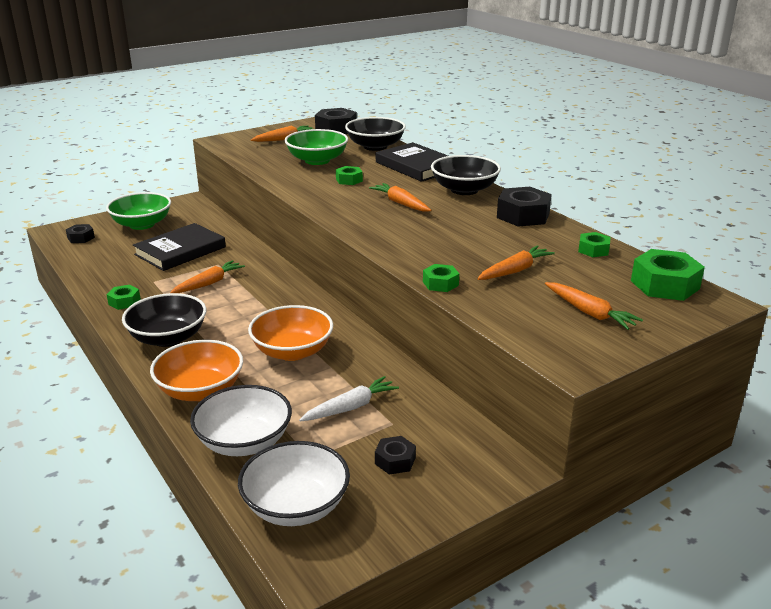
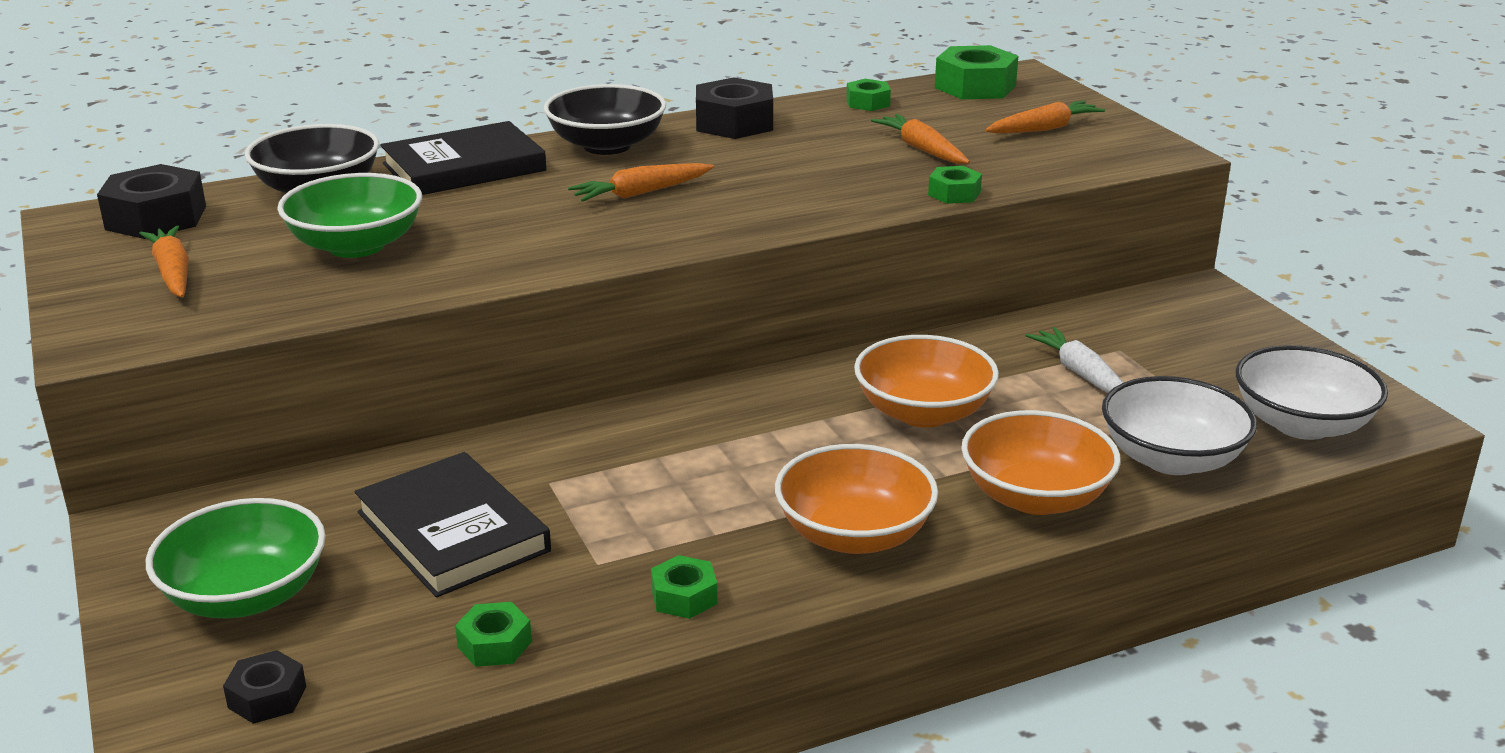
camera: 80 degrees left, 0 degrees up
(168, 338) = (854, 535): black bowl -> orange bowl
(209, 283) = (639, 492): orange carrot -> none
(349, 180) = (496, 224): green nut -> green nut (494, 644)
(395, 460) = (1199, 355): black nut -> none

